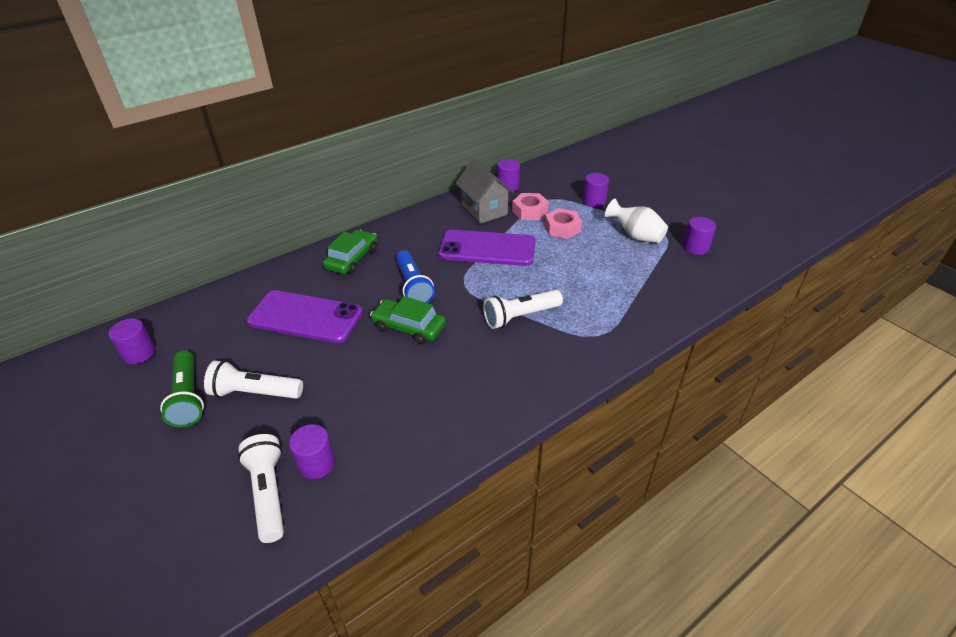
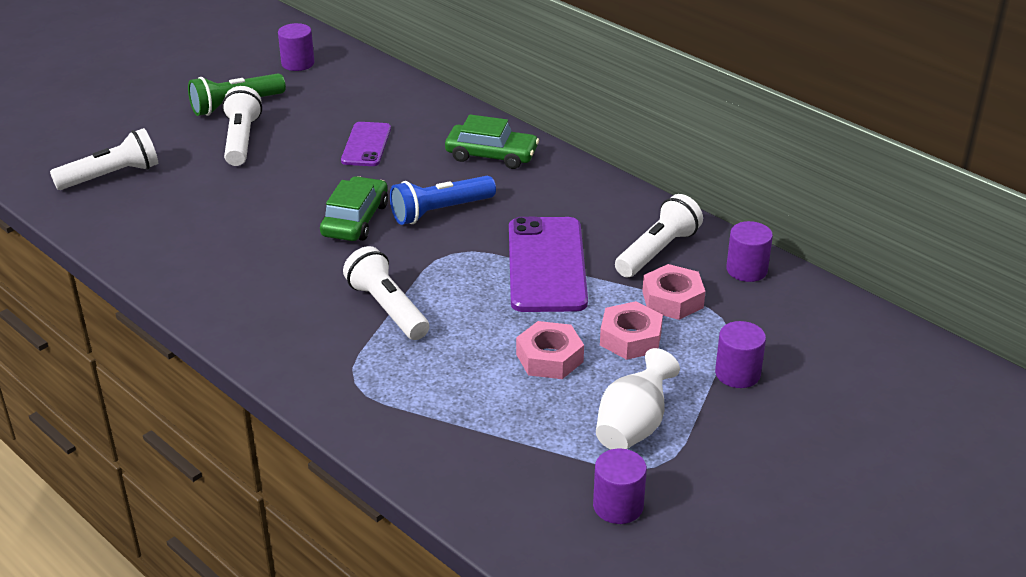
camera: 80 degrees right, 5 degrees down
(305, 317) = (366, 145): purple phone -> purple phone, size x0.58
(316, 463) = (144, 195): purple cylinder -> none
(484, 210) = (657, 251): grey house -> white flashlight
(577, 256) = (549, 358): none -> pink nut

